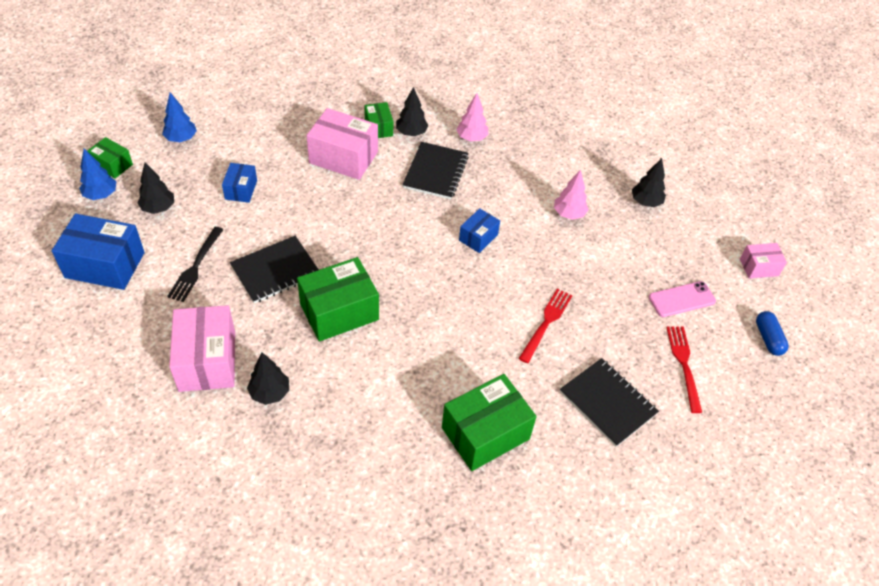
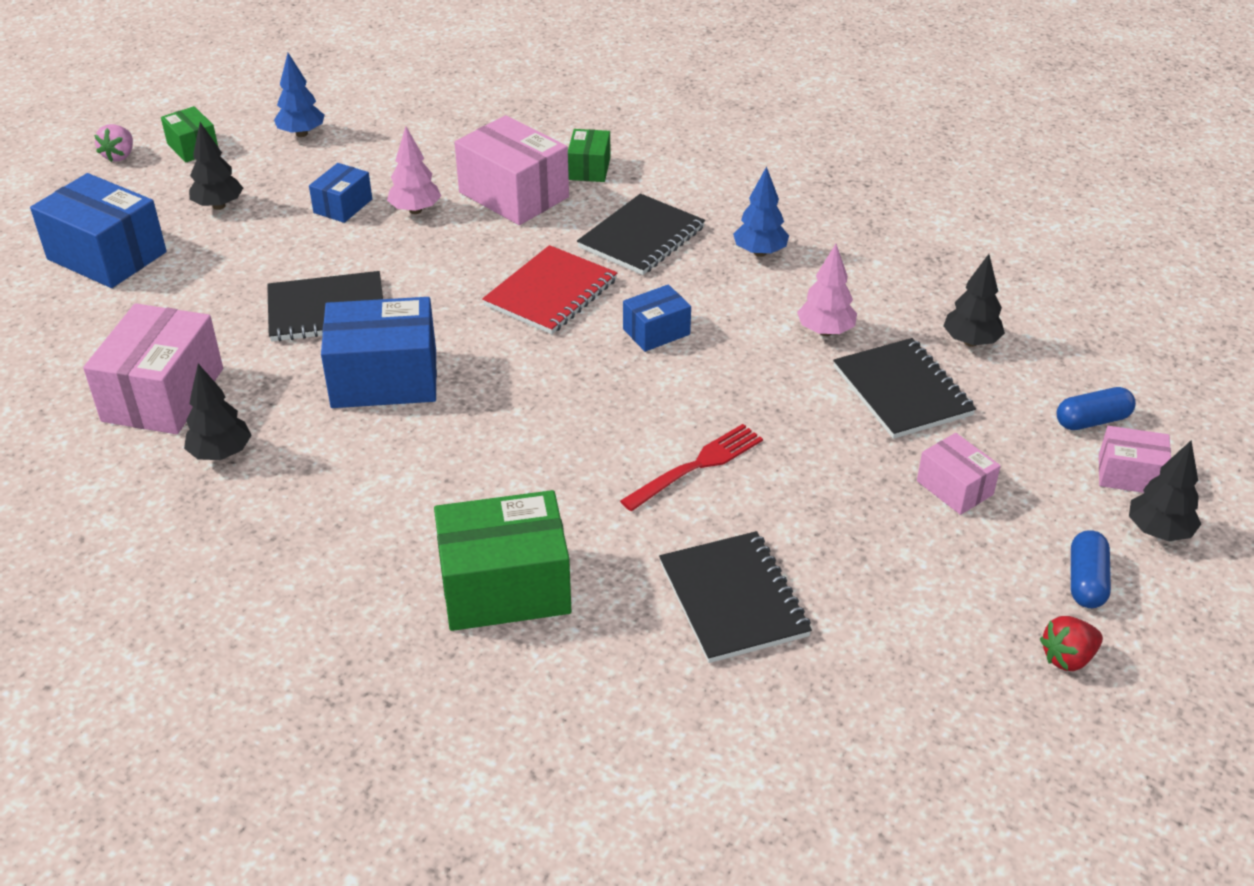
camera: 25 degrees right, 10 degrees down
(64, 183) = (119, 156): none -> pink strawberry
(101, 195) = (155, 177): blue tree -> blue tree (759, 252)
(196, 266) = (222, 282): black fork -> none
(339, 312) = (384, 379): green box -> blue box
(404, 225) = (551, 293): none -> red notebook
(411, 133) = (635, 183): black tree -> black tree (1158, 531)
(471, 138) = (725, 205): pink tree -> pink tree (415, 210)
(627, 244) = (902, 391): none -> black notebook
(681, 299) = (954, 488): pink phone -> pink box
(684, 365) = (902, 580): red fork -> none
(727, 238) = (1092, 421): none -> blue capsule
(780, 387) = (1067, 658): none -> red strawberry

